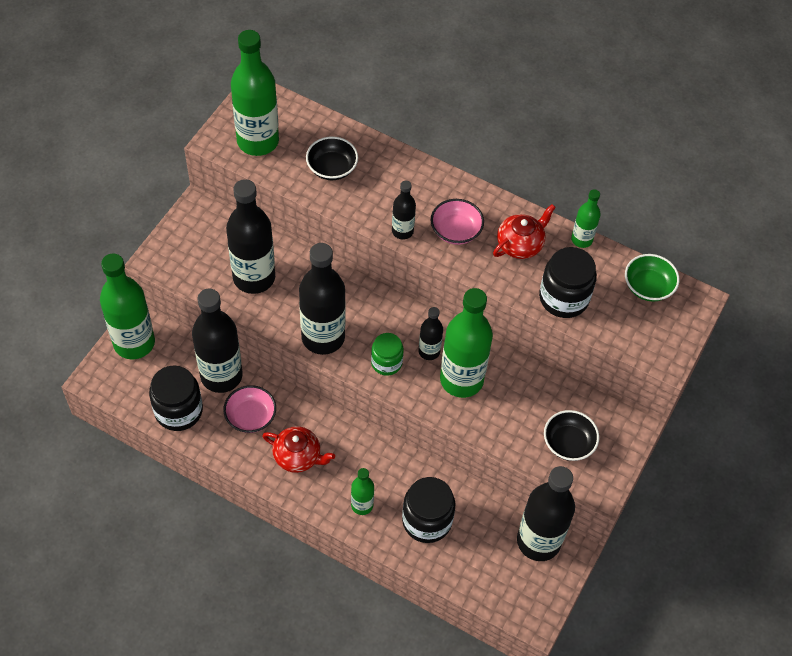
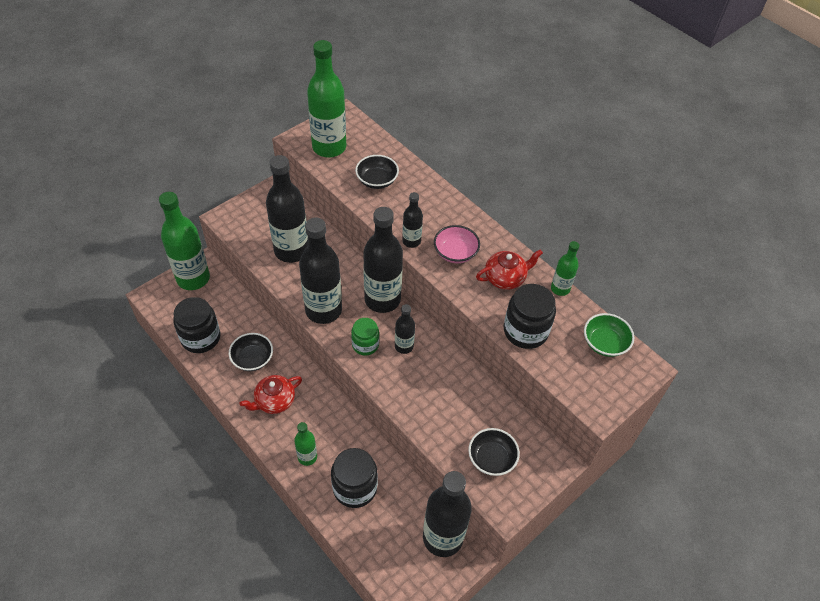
camera: 20 degrees right, 5 degrees down
(221, 376) = (245, 321): black bottle -> black bottle (382, 299)
(251, 416) = (252, 359): pink bowl -> black bowl
(298, 456) = (274, 401): red teapot -> red teapot turned 105 degrees clockwise
(461, 380) = (421, 377): green bottle -> none

